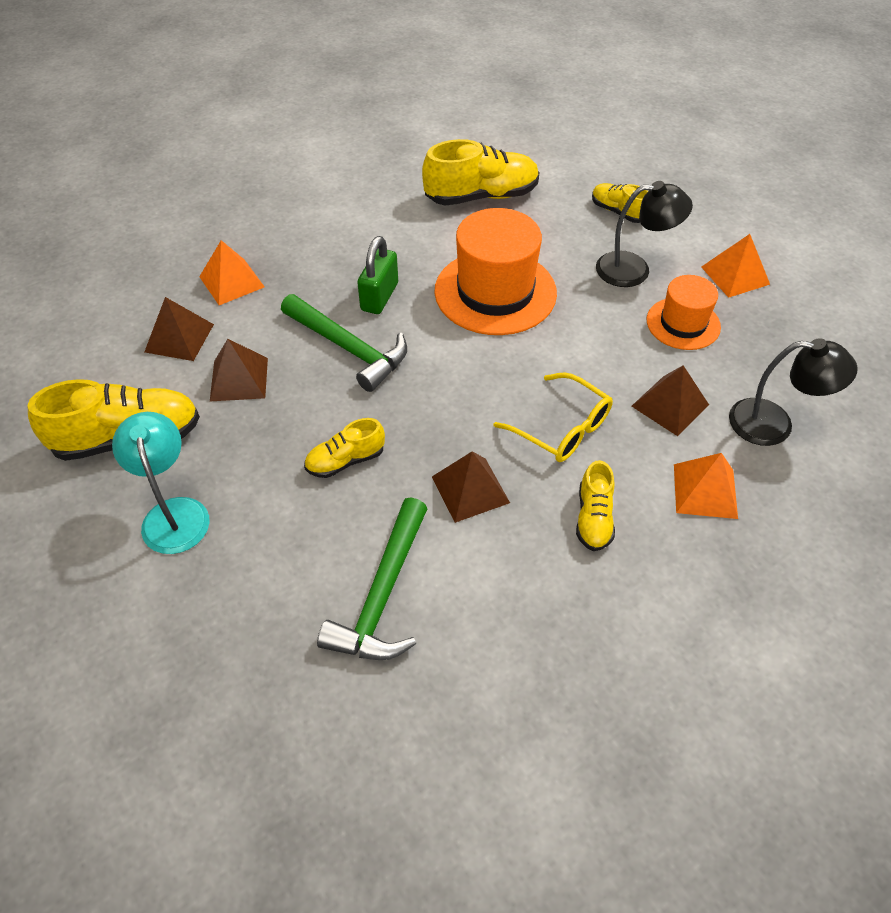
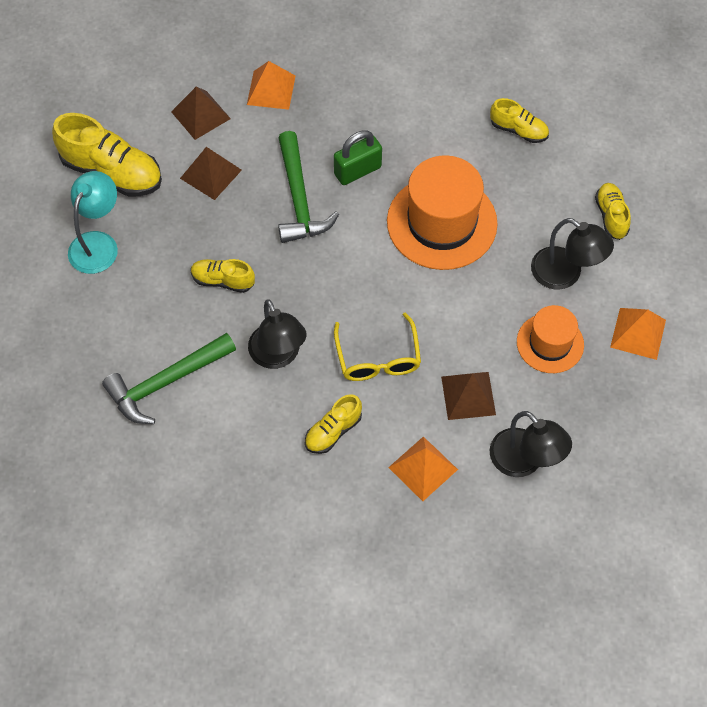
camera: 40 degrees right, 10 degrees up
(470, 489) = (278, 356): brown pyramid -> black lamp
(481, 196) = (518, 130): yellow shoe -> yellow shoe, size x0.55

